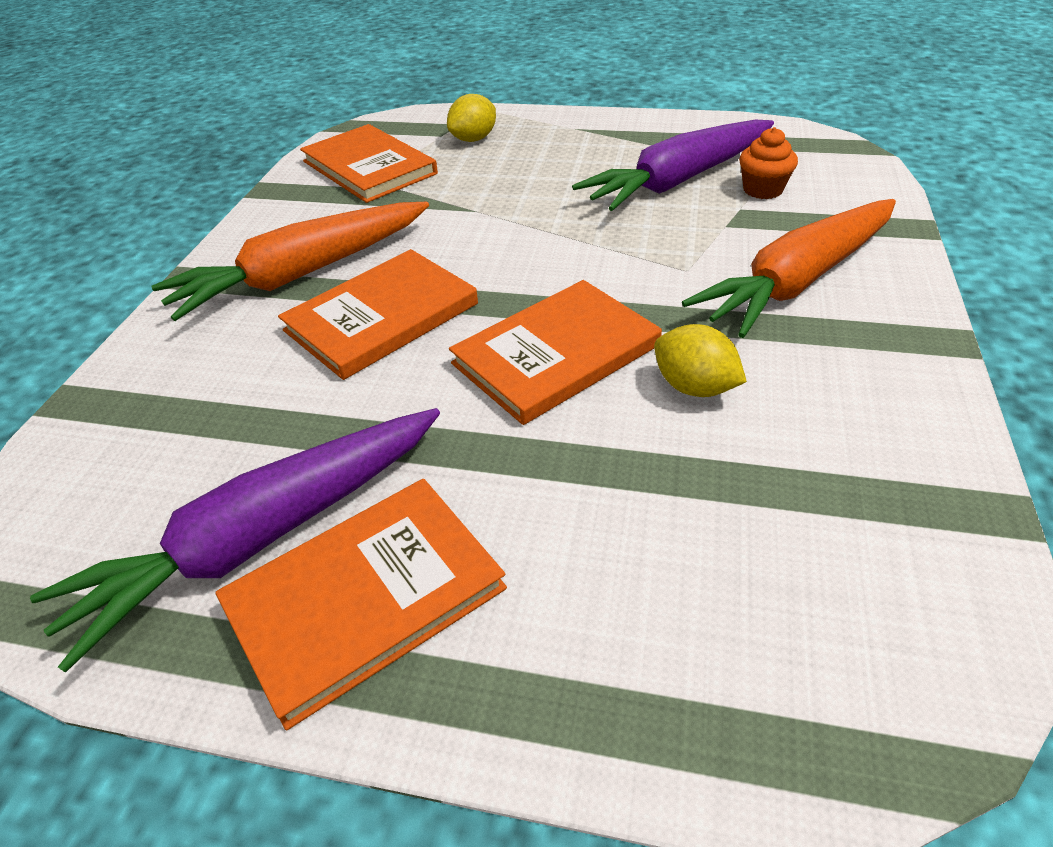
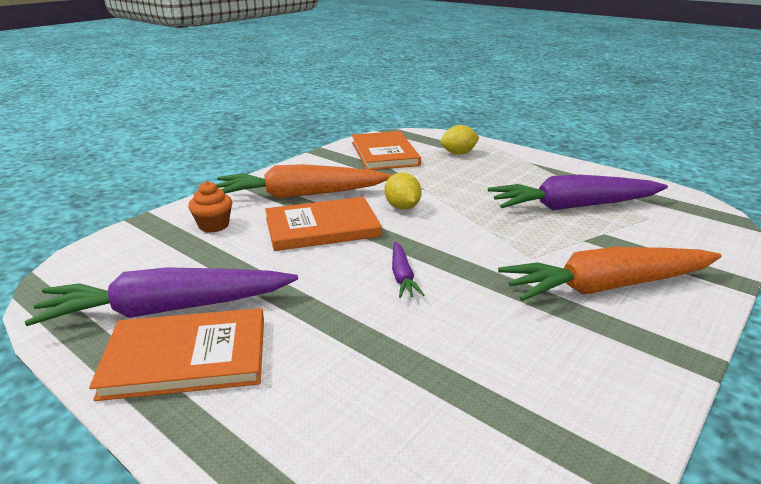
camera: 25 degrees right, 15 degrees down
(556, 354) = (402, 276): orange book -> purple carrot
(694, 387) = (473, 323): yellow lemon -> yellow lemon (402, 207)
(762, 190) = (631, 227): orange cupcake -> orange cupcake (214, 225)

